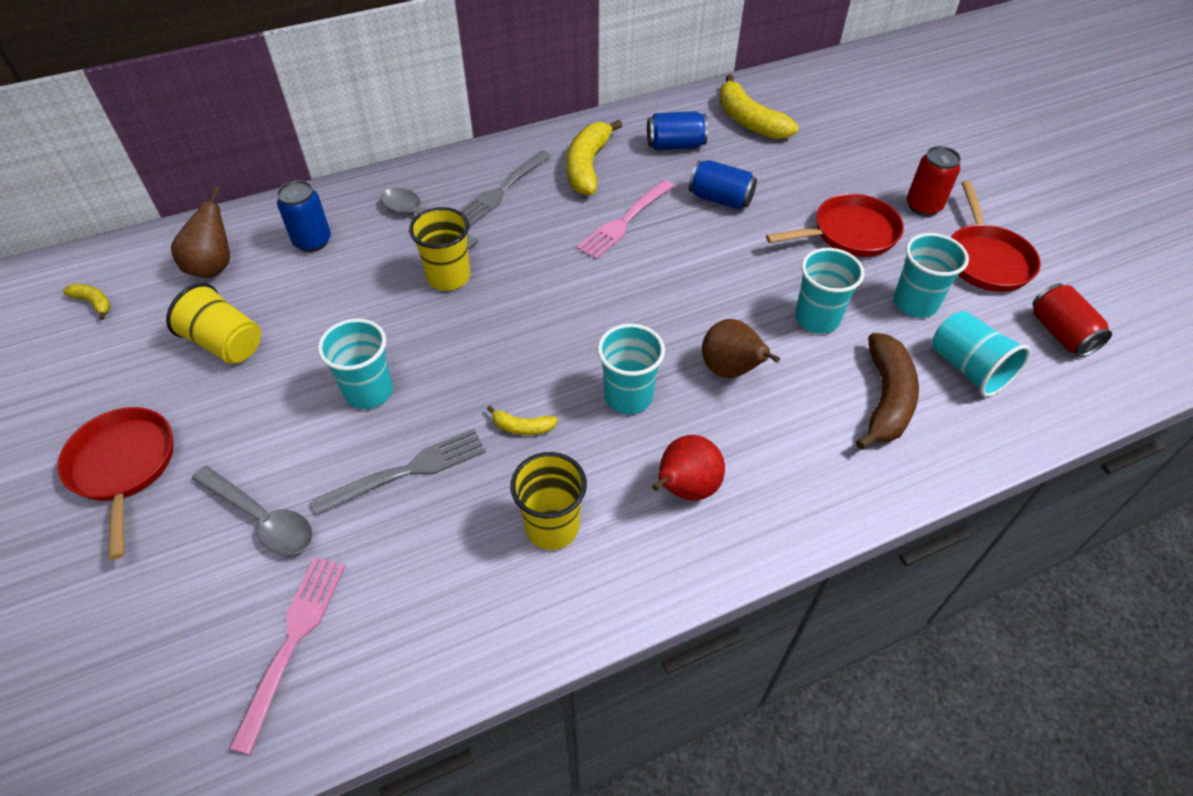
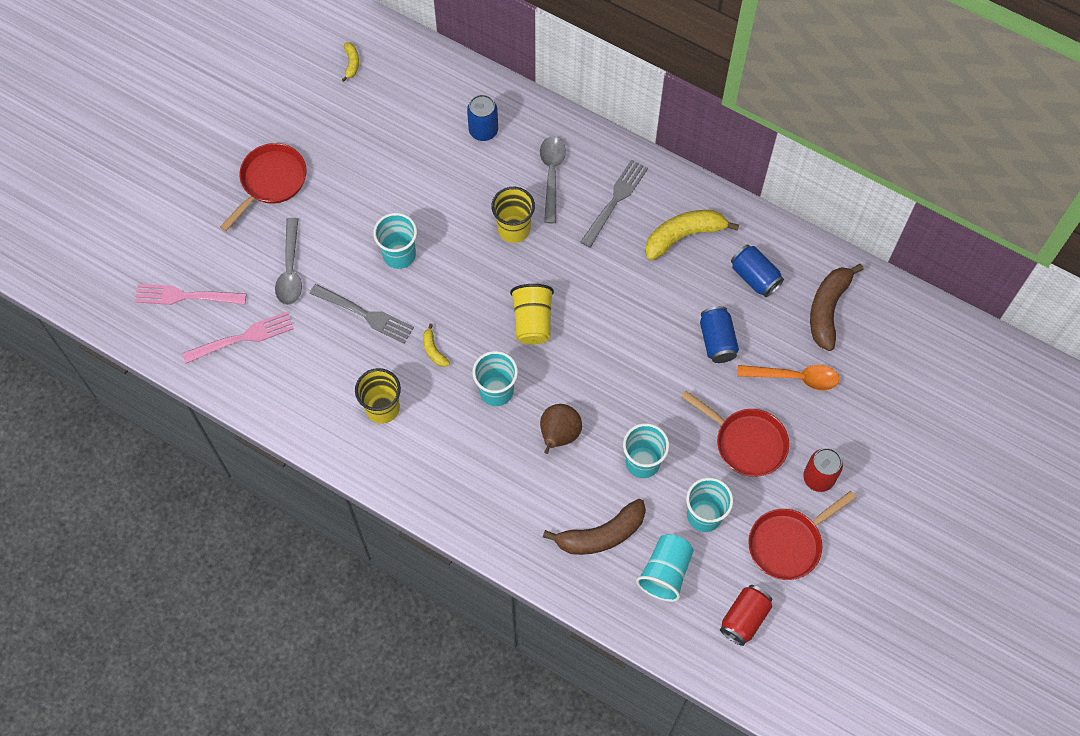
camera: 55 degrees right, 15 degrees up
(213, 267) = (422, 97): brown pear -> none
(226, 343) = (376, 156): yellow cup -> yellow cup (532, 321)
(501, 190) = (615, 200): grey fork -> grey fork turned 120 degrees clockwise
(624, 221) = (645, 295): pink fork -> pink fork (186, 296)
(685, 488) = (454, 459): red pear -> none
(749, 121) = (828, 309): yellow banana -> brown banana
(803, 171) = (795, 378): none -> orange spoon

